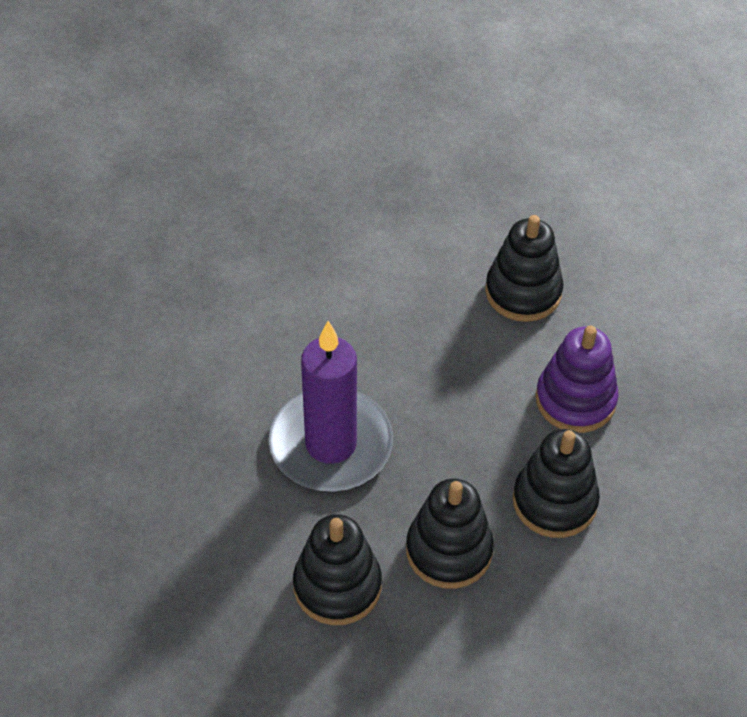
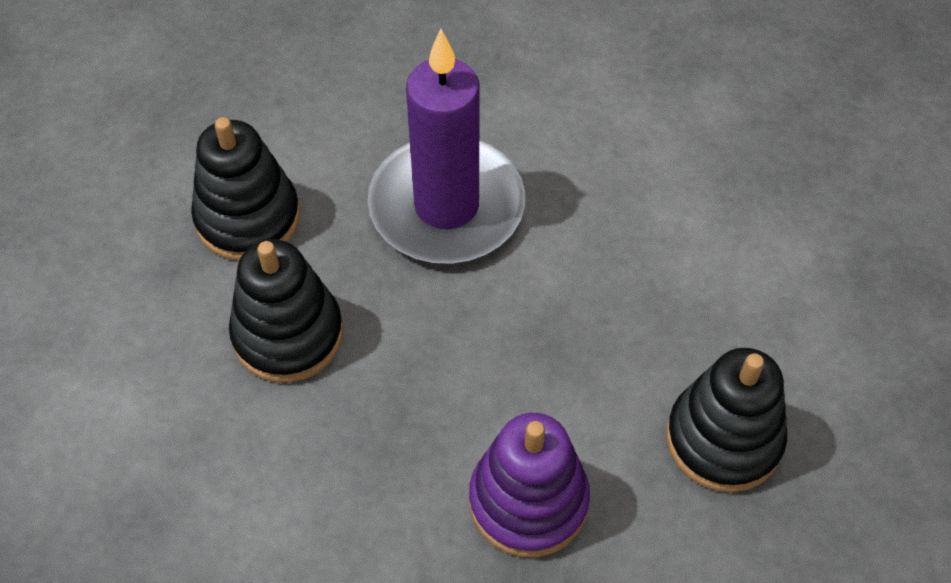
camera: 90 degrees right, 5 degrees up
(554, 501) = (356, 463): black stacking toy -> none

